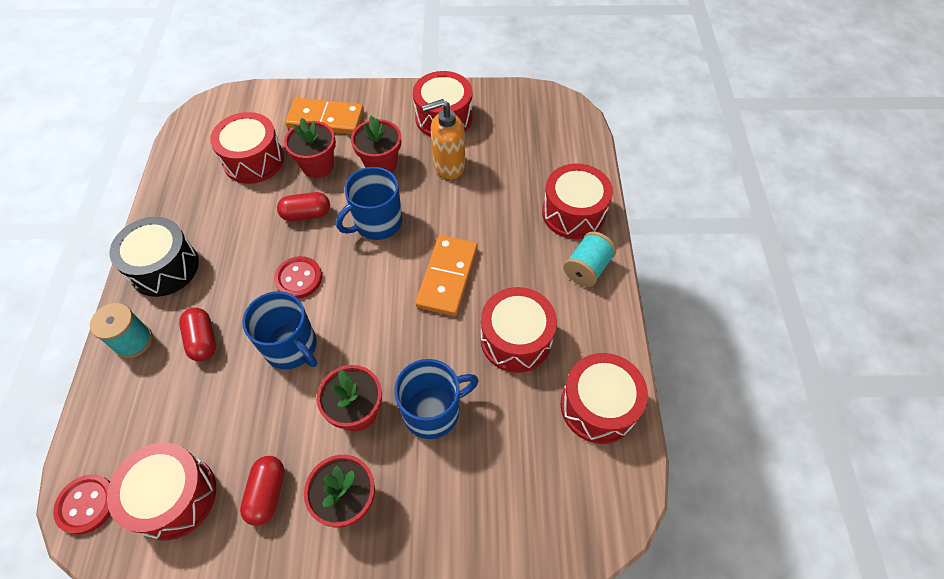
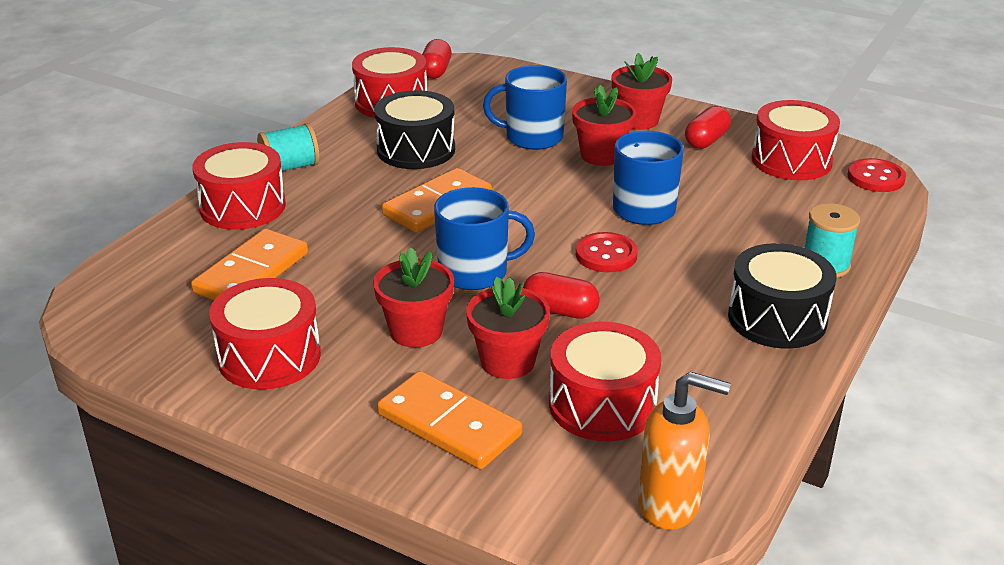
camera: 150 degrees left, 25 degrees down
(203, 340) = (740, 241): red capsule -> red capsule (435, 71)
(448, 166) = (329, 297): orange soap dispenser -> orange soap dispenser (670, 505)
(508, 163) = (252, 273): none -> orange domino
(516, 339) = (416, 150): red drum -> black drum

